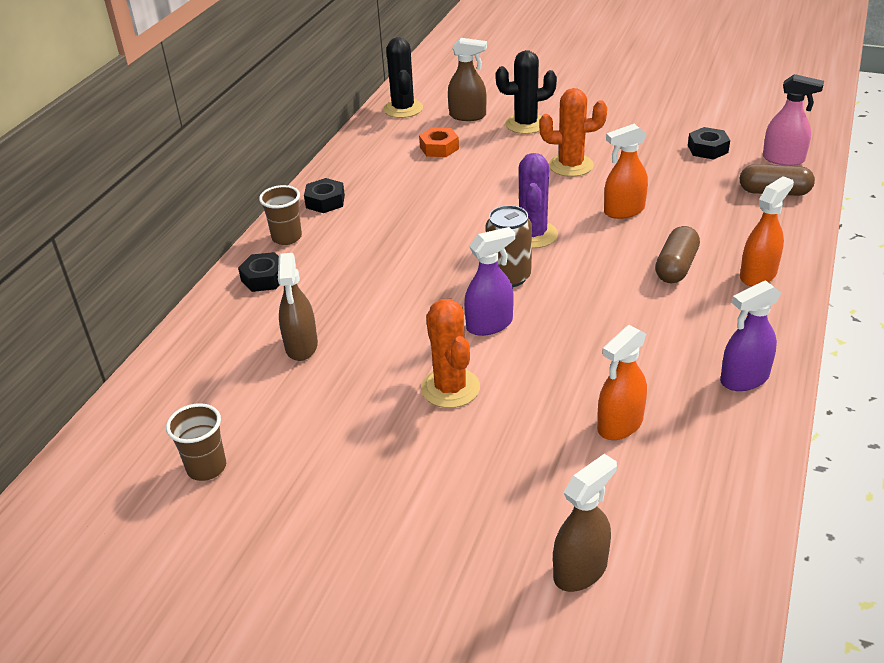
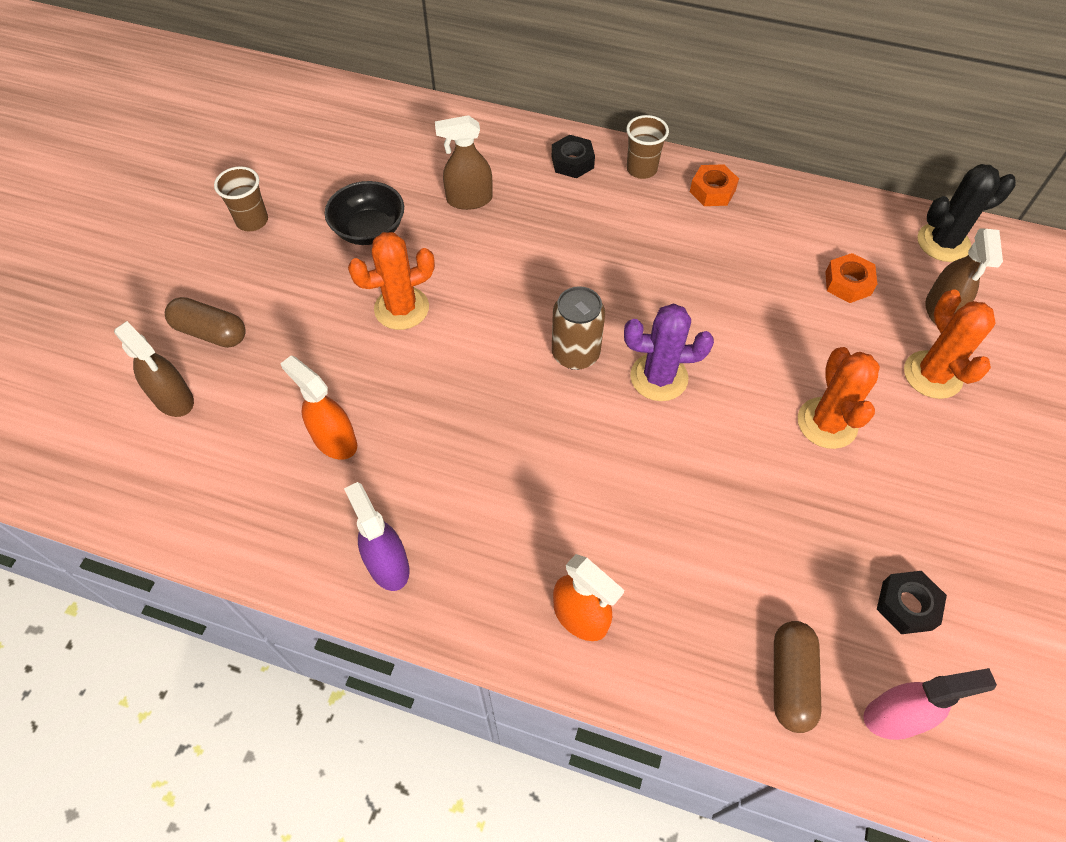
camera: 85 degrees right, 20 degrees up
(206, 467) = (328, 163): brown cup -> brown cup (252, 221)
(325, 201) = (712, 191): black nut -> orange nut
(332, 421) = (369, 230): none -> black bowl
(490, 324) = (493, 337): purple spray bottle -> none
(526, 124) = (932, 375): black cactus -> orange cactus
(623, 211) = (720, 476): orange spray bottle -> none
(676, 267) = (597, 522): brown capsule -> brown capsule (211, 332)
(783, 159) = (894, 717): pink spray bottle -> pink spray bottle turned 120 degrees counterclockwise

